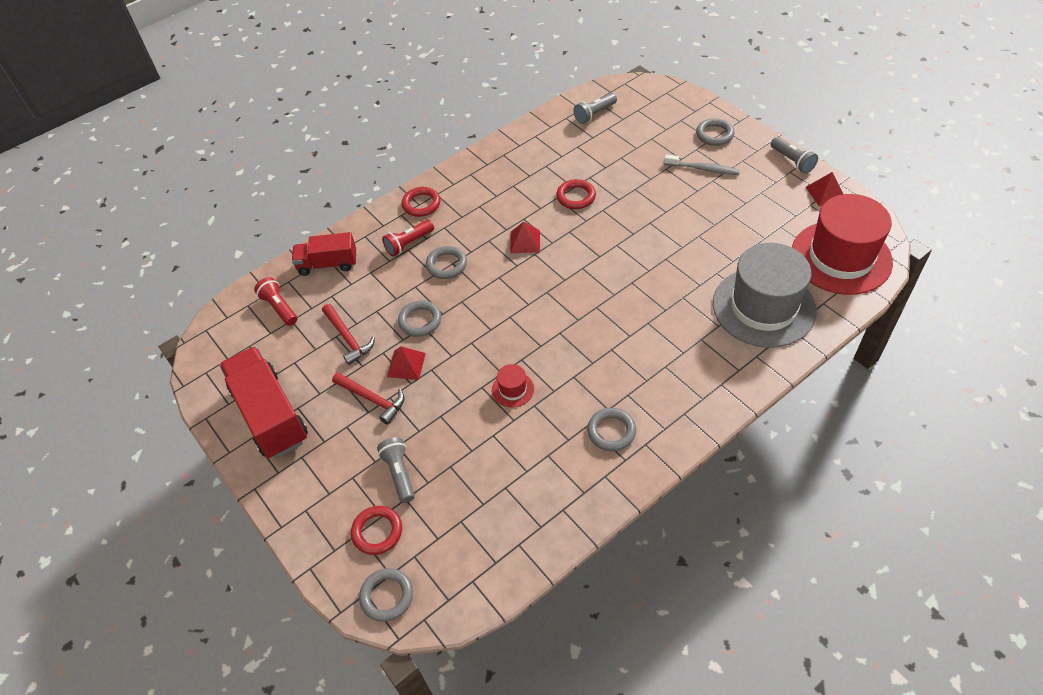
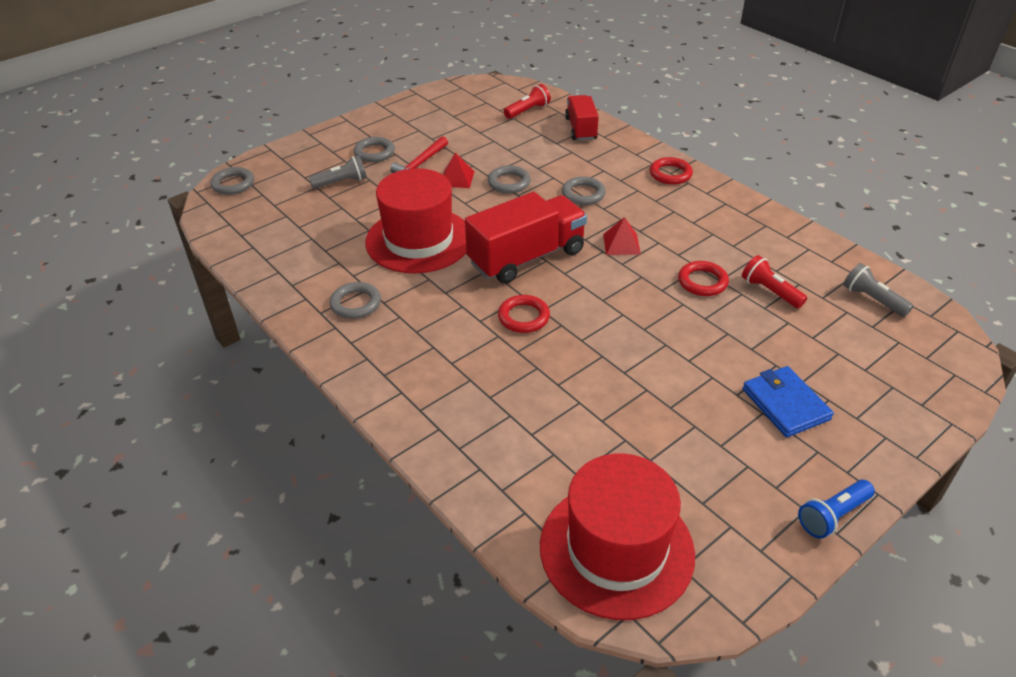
camera: 85 degrees right, 10 degrees down
(270, 415) = (413, 119): red truck -> red truck (526, 257)
(348, 338) = (490, 146): red hammer -> none
(377, 532) = (290, 176): red ring -> red ring (523, 317)
(409, 243) = (611, 170): red flashlight -> red flashlight (770, 291)
(512, 389) = (419, 240): red hat -> red hat, size x2.50
(703, 169) = (785, 404): grey toothbrush -> blue wallet
(714, 134) = (870, 423): grey ring -> grey ring (374, 153)
(764, 307) = (519, 444): grey hat -> none
(792, 161) = (832, 515): grey flashlight -> blue flashlight
(825, 193) = (763, 551): red pyramid -> none

